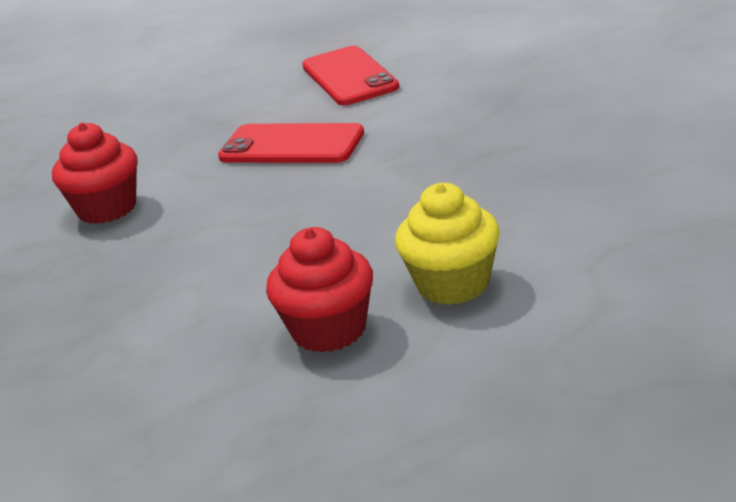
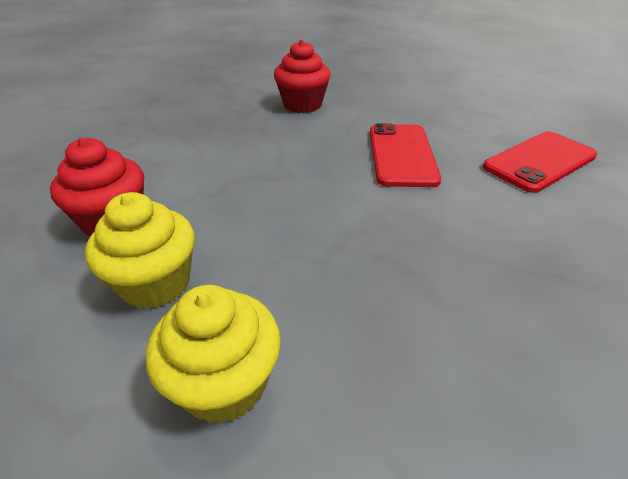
camera: 70 degrees right, 10 degrees up
(582, 236) = (224, 383): none -> yellow cupcake

